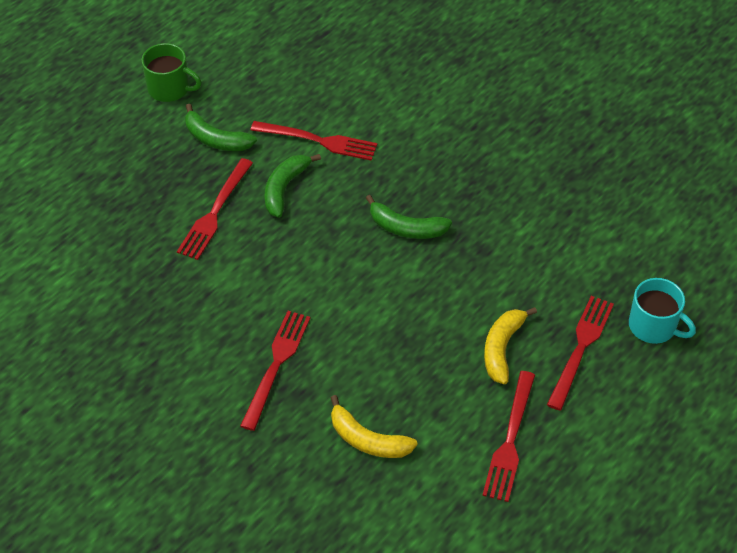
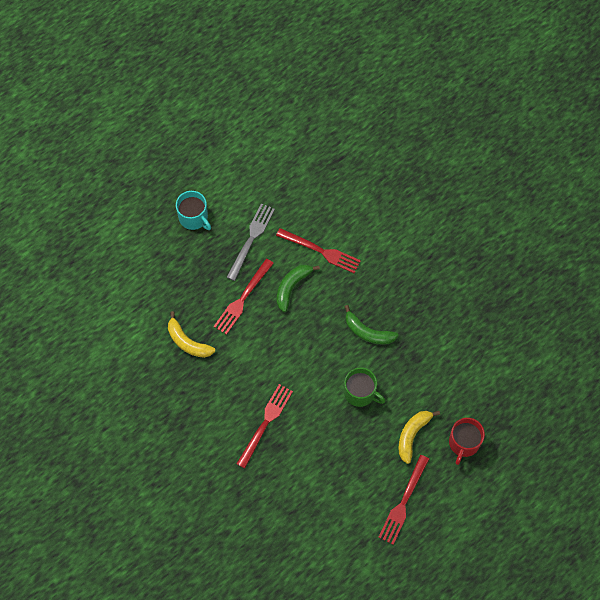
camera: 10 degrees right, 15 degrees up
(169, 88) = (225, 190): green mug -> green mug (360, 393)
(216, 139) = (251, 238): green banana -> grey fork
(367, 439) = (314, 486): yellow banana -> yellow banana (187, 342)
(581, 347) = (463, 443): red fork -> red mug
(653, 326) = (515, 435): turquoise mug -> turquoise mug (194, 218)

